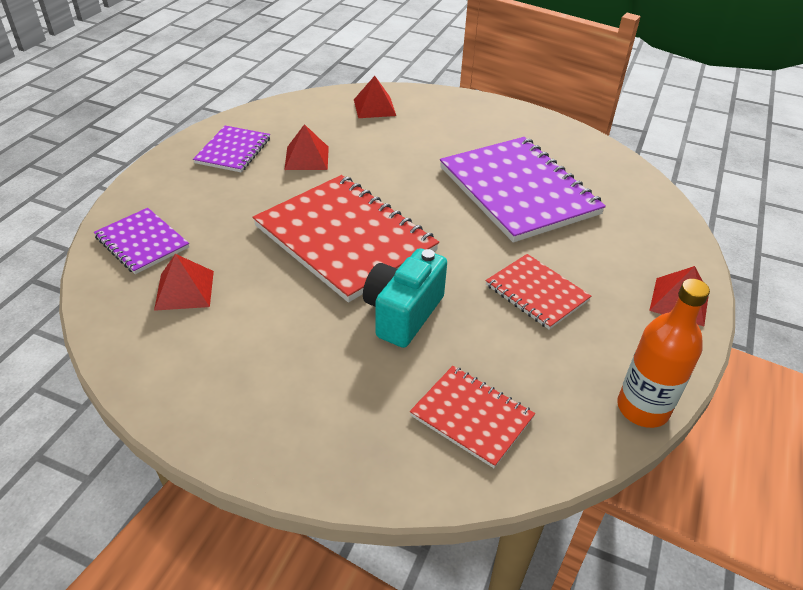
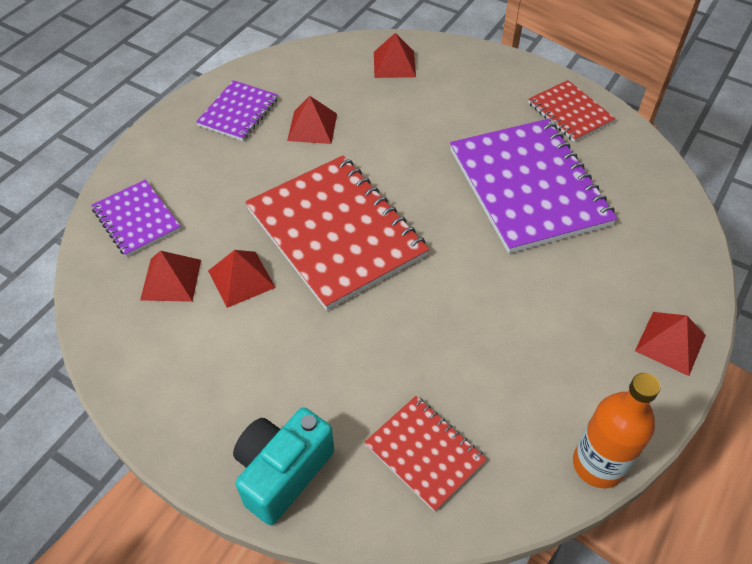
camera: 10 degrees right, 10 degrees up
(257, 283) = (241, 278): none -> red pyramid
(403, 313) = (378, 328): turquoise camera -> turquoise camera (282, 472)
(536, 293) = (520, 317): red notebook -> red notebook (569, 113)

